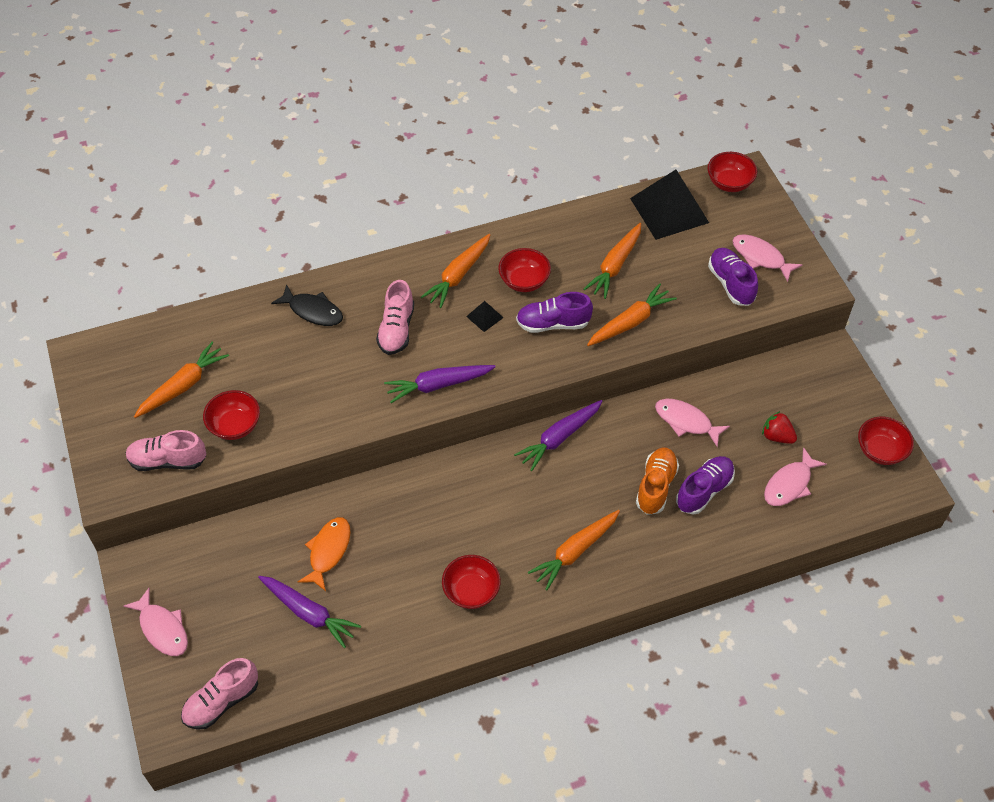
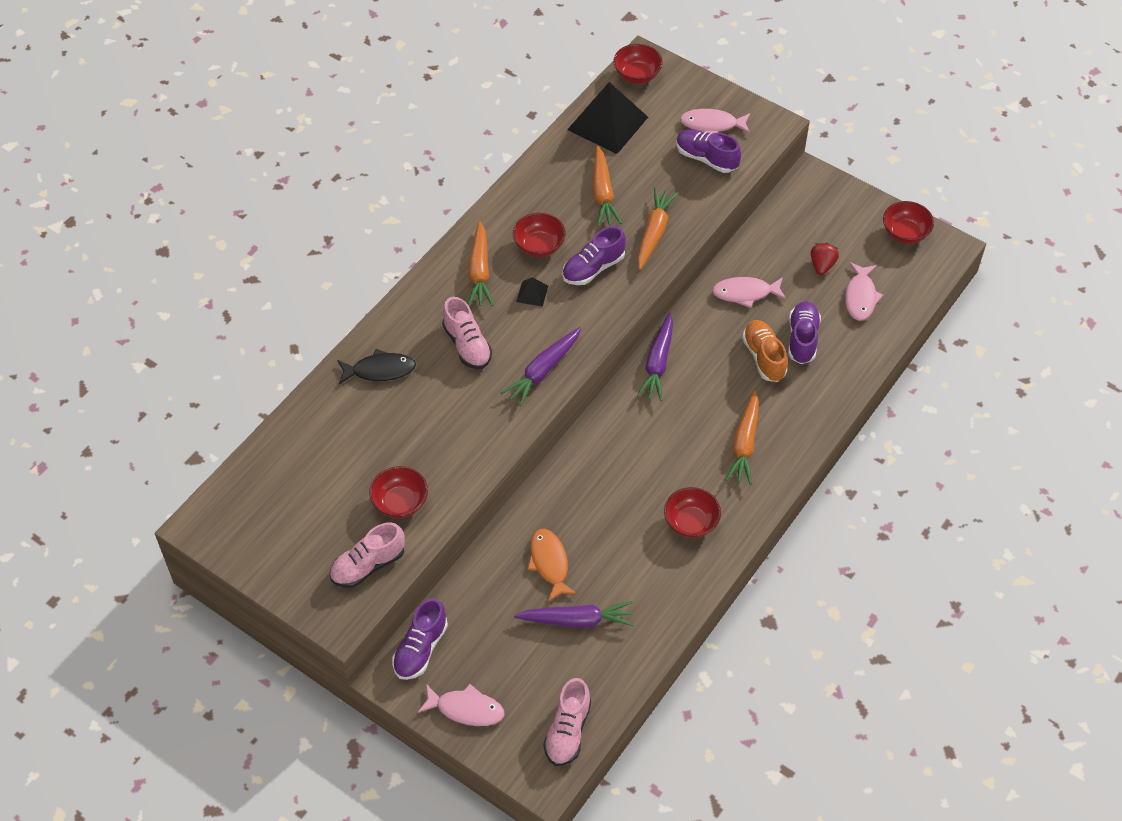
camera: 35 degrees left, 0 degrees up
(172, 556) = (420, 649): none -> purple shoe
(183, 386) = (322, 497): orange carrot -> none
(777, 436) = (822, 265): red strawberry -> red strawberry turned 105 degrees clockwise

